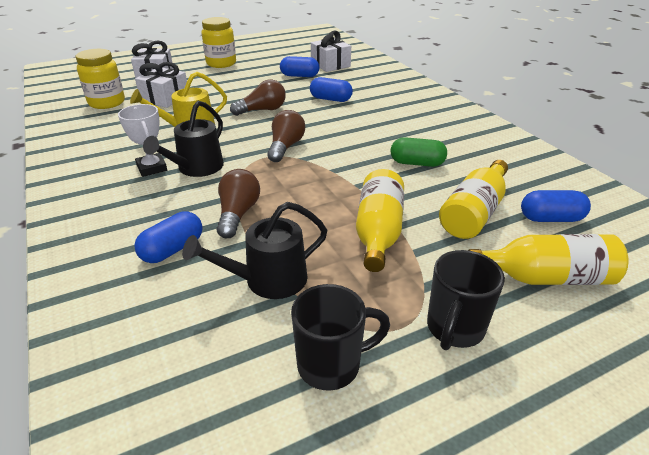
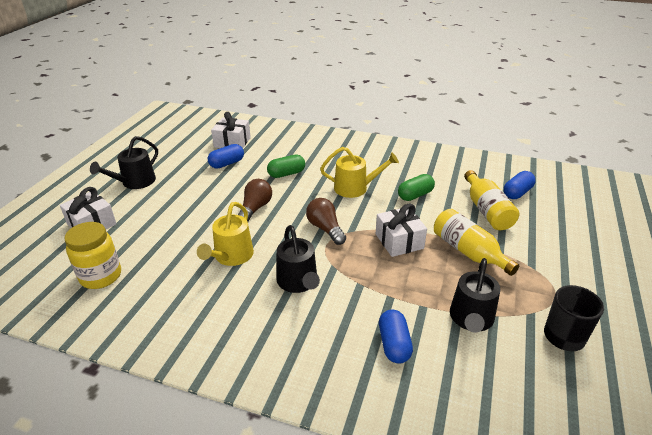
camera: 45 degrees left, 0 degrees up
(152, 168) = (267, 304): white trophy -> none
(165, 98) = (151, 241): white gift -> white gift (399, 241)
(221, 63) = (135, 182): yellow jar -> black watering can
(238, 214) = (385, 294): brown light bulb -> none
(330, 99) = (286, 174): blue capsule -> green capsule
(368, 132) = (355, 188): none -> yellow watering can
(454, 329) = (572, 278): black mug -> none
(546, 277) = (560, 227): yellow bottle -> none

